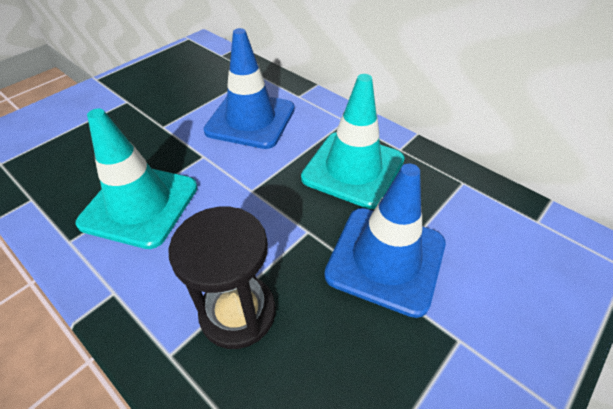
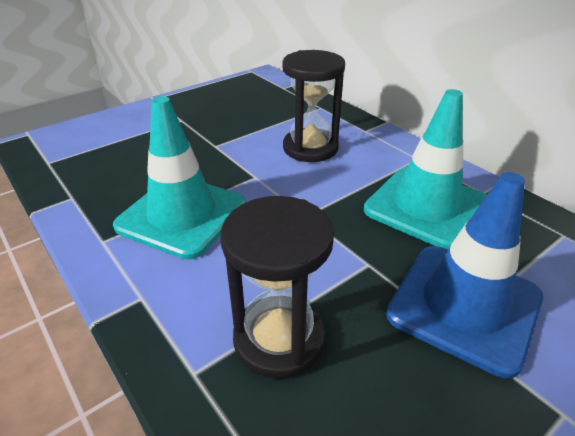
camera: 10 degrees right, 10 degrees down
(250, 120) = (310, 148): blue traffic cone -> black hourglass

